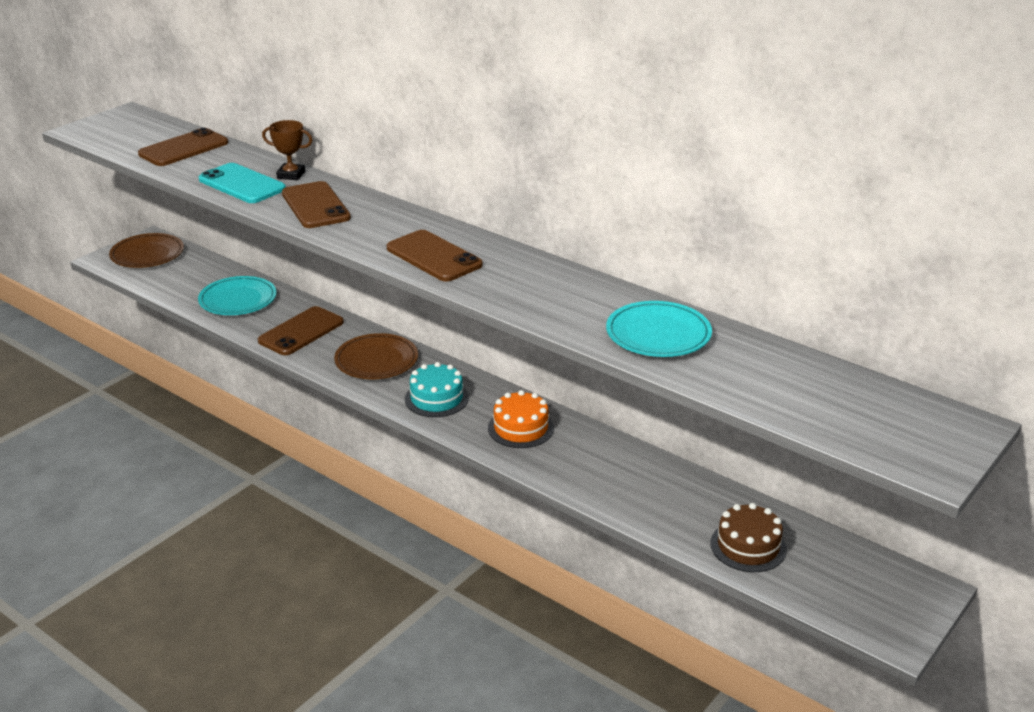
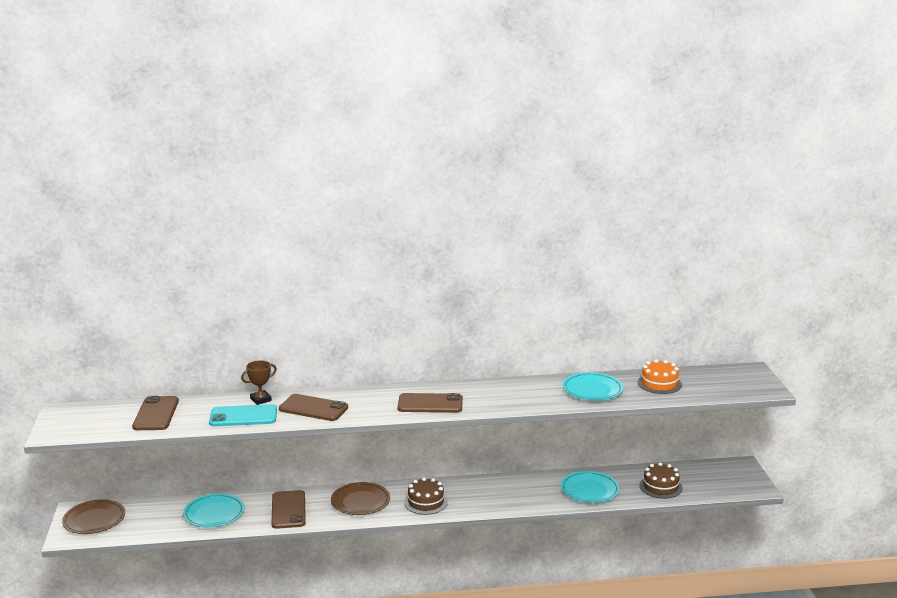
camera: 45 degrees left, 10 degrees down
(436, 398) = (426, 502): turquoise cake -> brown cake
(521, 428) = (490, 493): orange cake -> orange cake (659, 383)
(644, 494) = (589, 490): none -> turquoise plate

